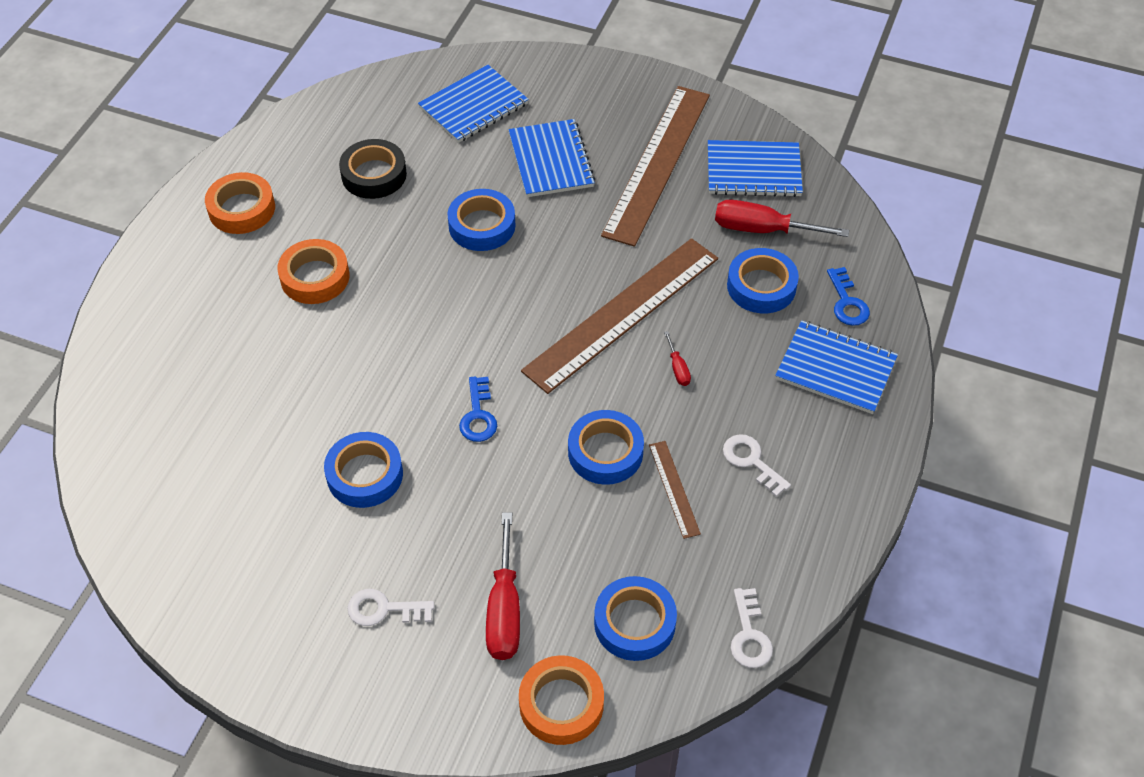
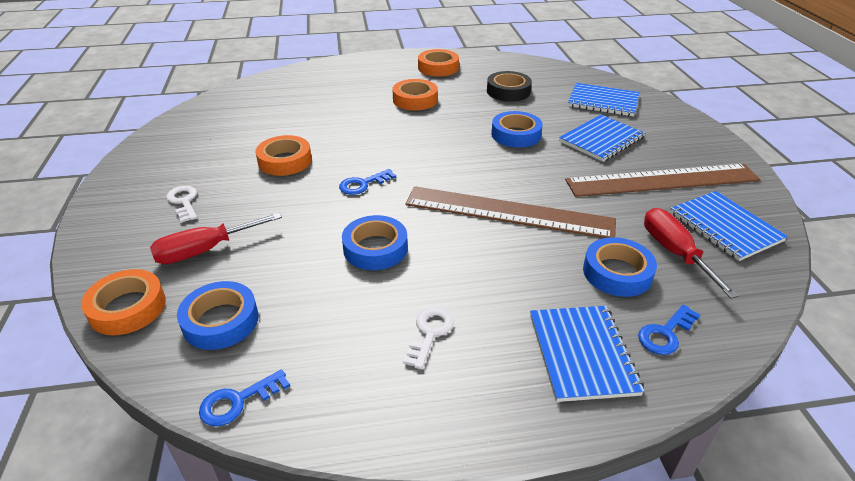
camera: 60 degrees right, 15 degrees down
(365, 475) = (285, 161): blue tape -> orange tape
(674, 489) = (367, 296): brown ruler -> none
(678, 368) = (486, 256): red screwdriver -> none
(749, 635) = (237, 401): white key -> blue key

